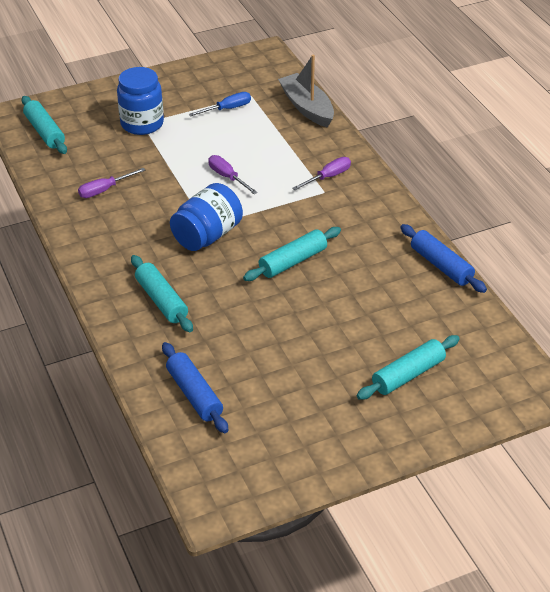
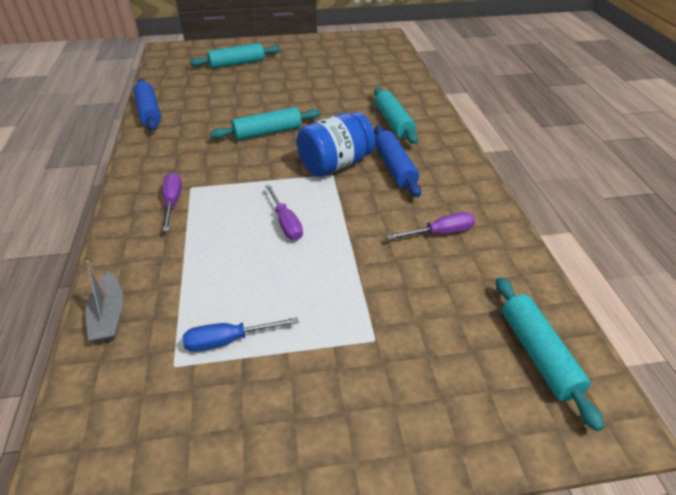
camera: 165 degrees left, 0 degrees up
(142, 124) = (374, 337): blue jar -> none
(194, 394) = (382, 73): blue rolling pin -> blue rolling pin (395, 167)
(307, 107) = (109, 315): grey boat -> grey boat, size x0.64
(328, 177) = (173, 202): purple screwdriver -> purple screwdriver turned 105 degrees clockwise

